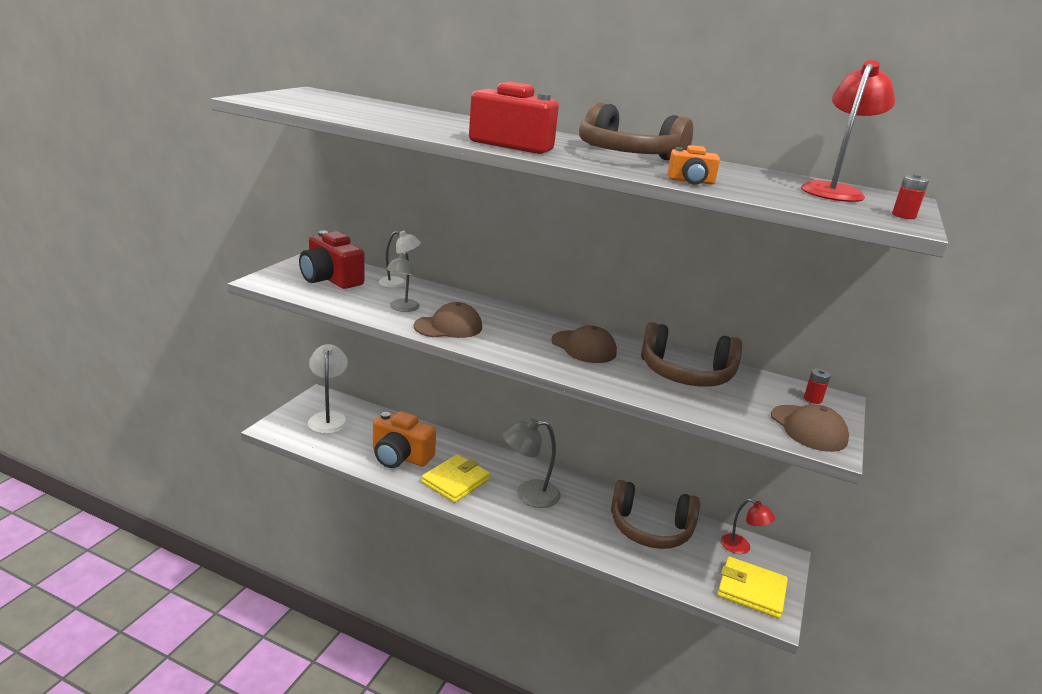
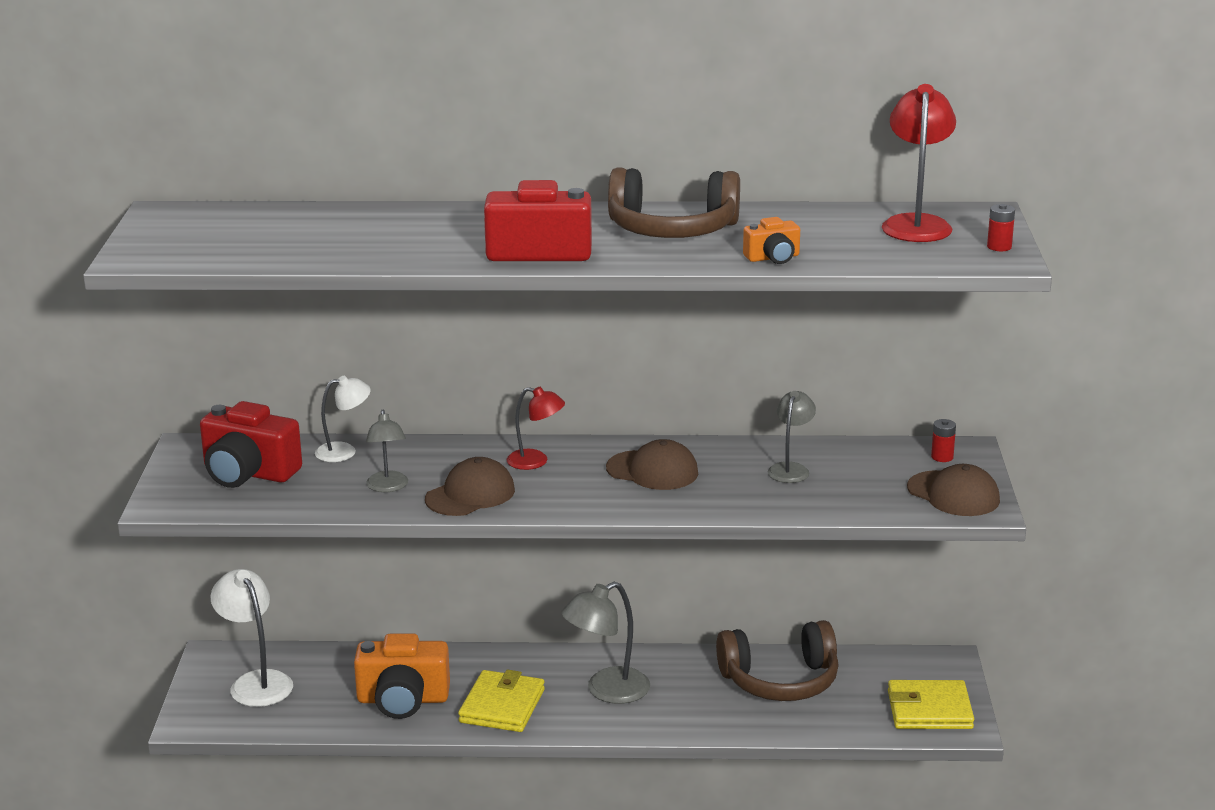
camera: 20 degrees left, 0 degrees up
(686, 374) = (790, 469): brown headphones -> grey lamp
(741, 547) = (896, 666): red lamp -> red lamp (536, 461)

